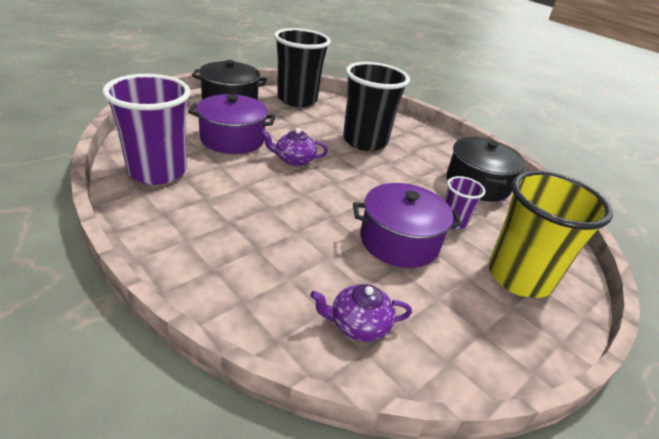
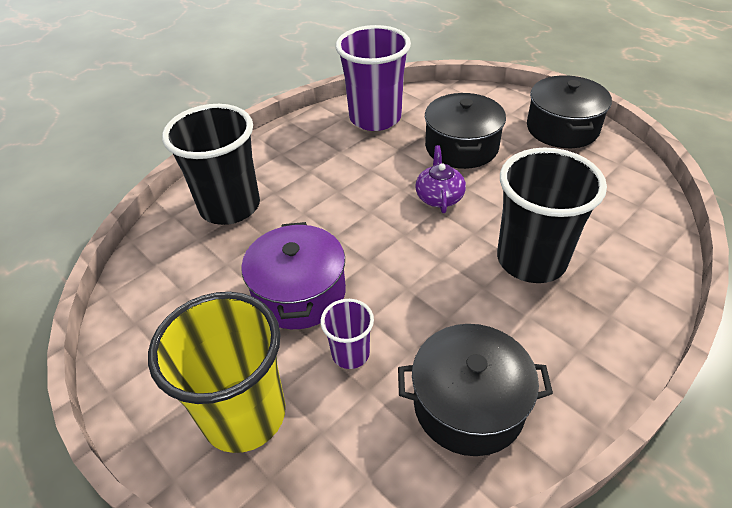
camera: 95 degrees right, 10 degrees up
(232, 139) = (461, 147): purple pot -> black pot
(297, 100) = (618, 182): black cup -> black cup (230, 206)
(358, 325) = (182, 261): purple teapot -> none

